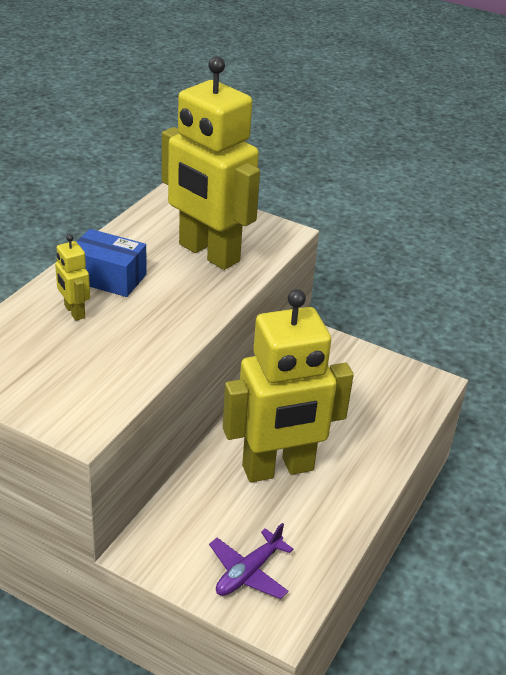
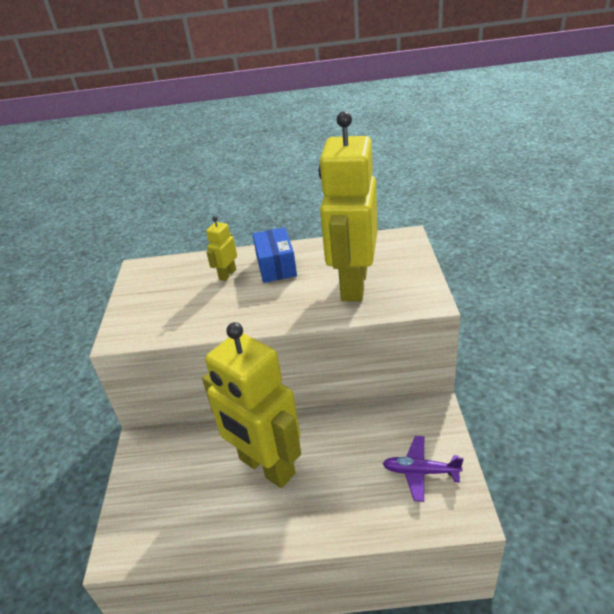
camera: 65 degrees right, 0 degrees up
(248, 572) = (153, 507): purple plane -> purple plane (420, 472)

